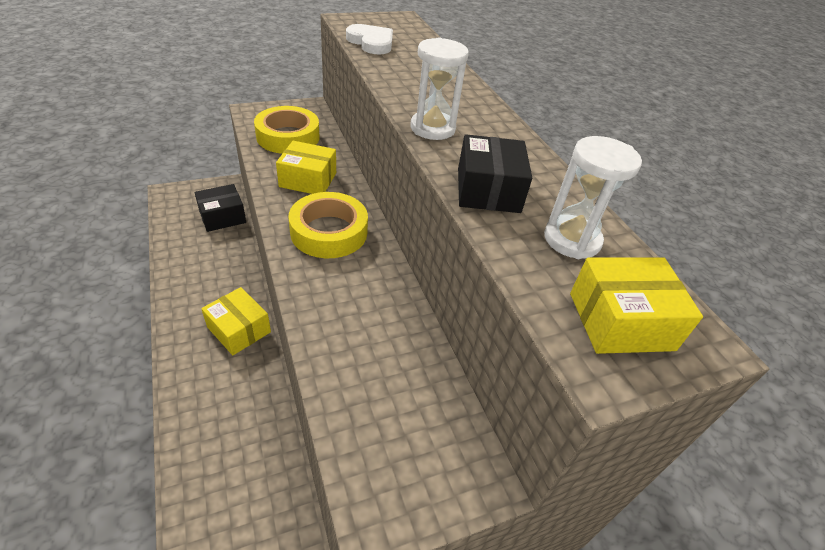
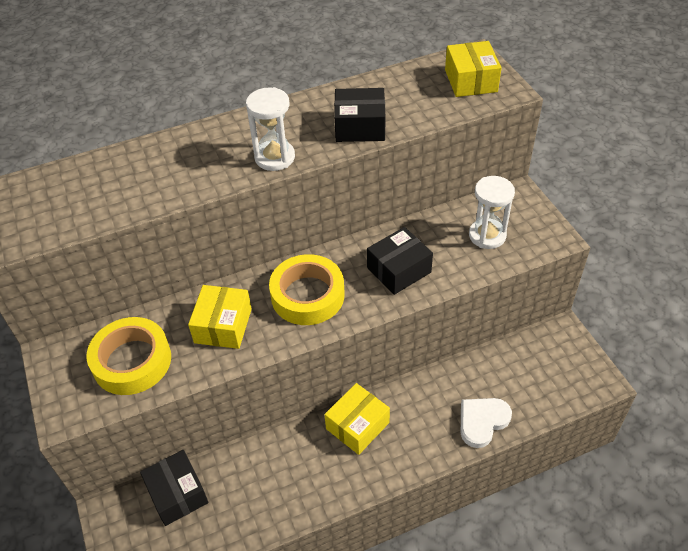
camera: 85 degrees left, 5 degrees up
(348, 307) = (399, 270): none -> black box
(371, 42) = (81, 213): white heart -> white heart (482, 422)
(572, 239) = (405, 92): white hourglass -> white hourglass (487, 235)

